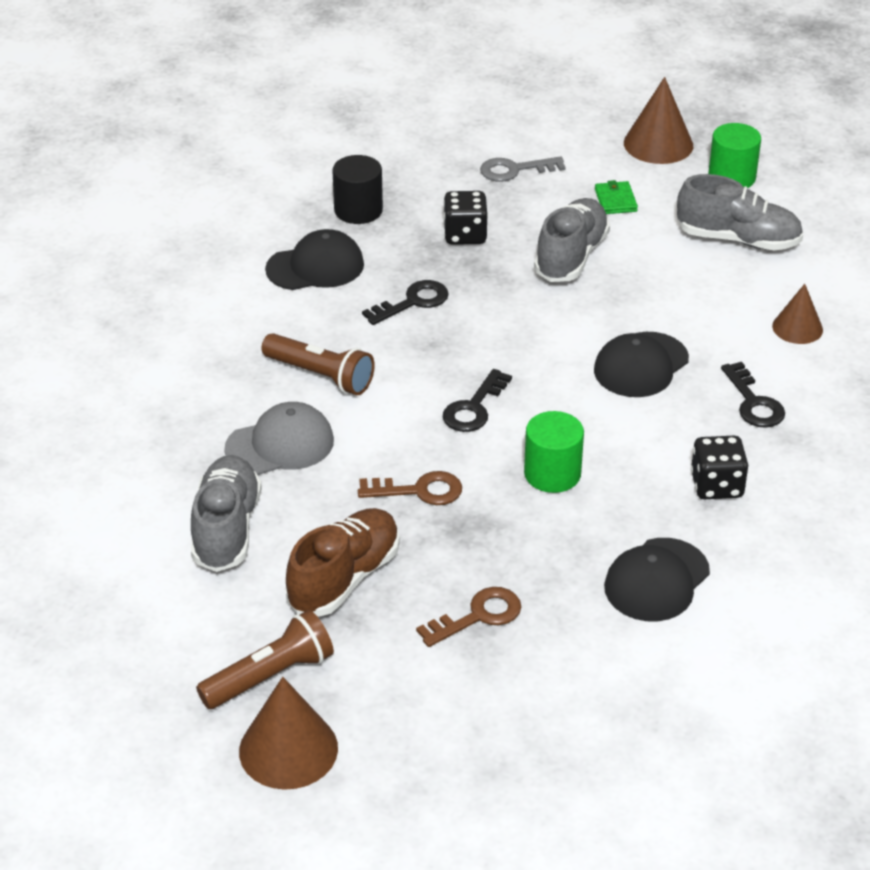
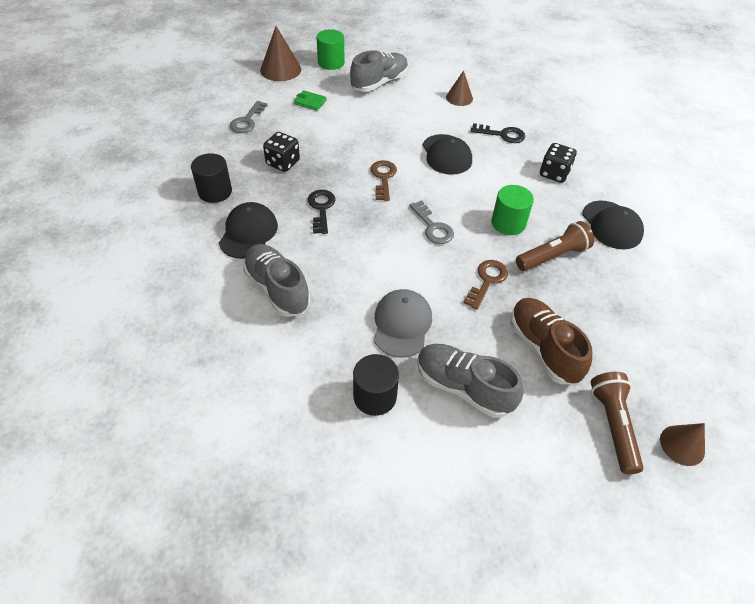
camera: 60 degrees left, 10 degrees up
(158, 464) = (375, 396): none -> black cylinder
(288, 749) = (682, 445): brown cone -> brown cone, size x0.64
(320, 376) = (353, 277): brown flashlight -> brown flashlight (552, 256)
(474, 407) = (433, 227): black key -> grey key
(478, 616) = (605, 304): brown key -> brown key (383, 178)
(571, 257) = (340, 136): grey shoe -> grey shoe (277, 289)

